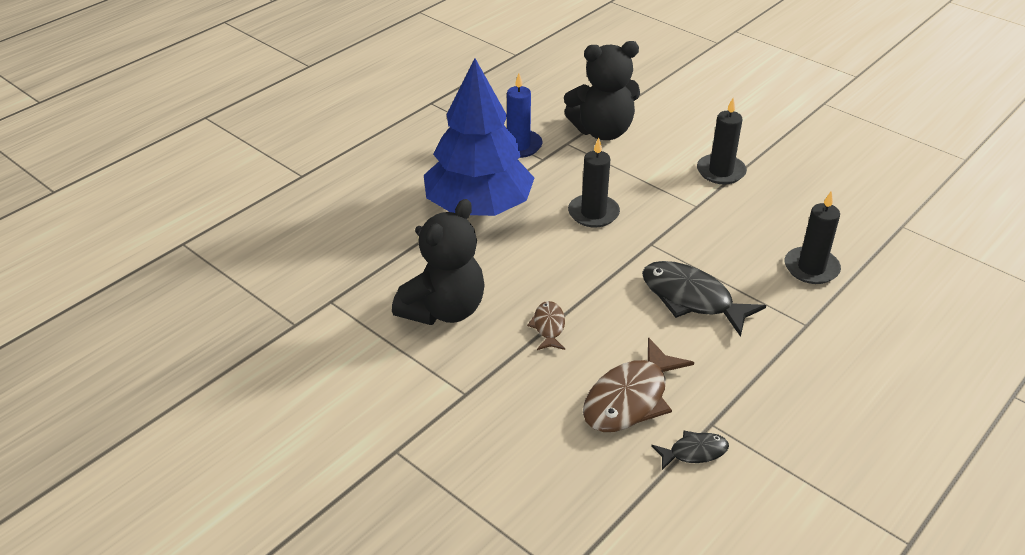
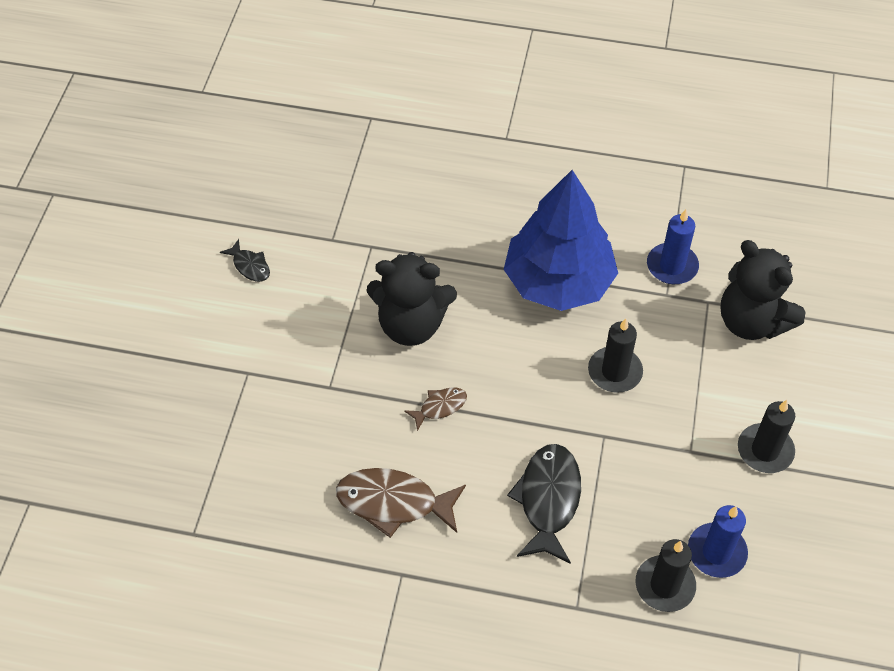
camera: 60 degrees right, 15 degrees up
(694, 452) = (362, 573): black fish -> black fish (250, 266)
(796, 230) = (716, 552): none -> blue candle

